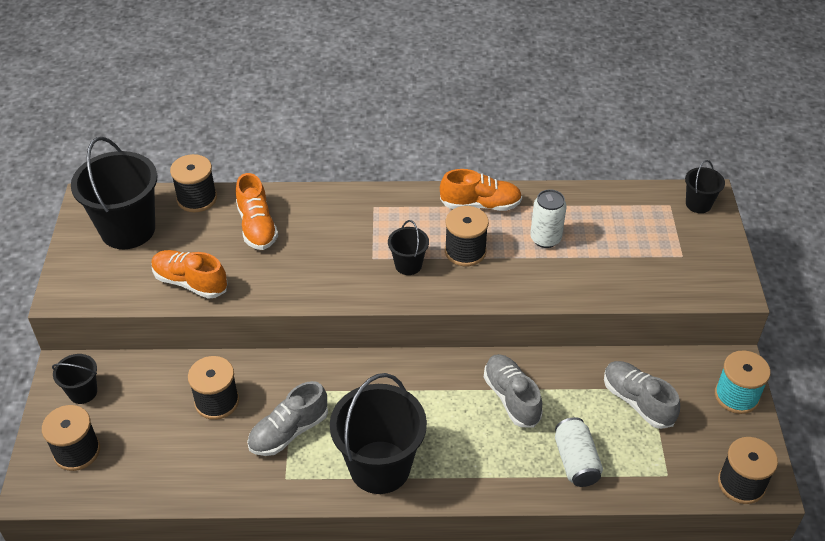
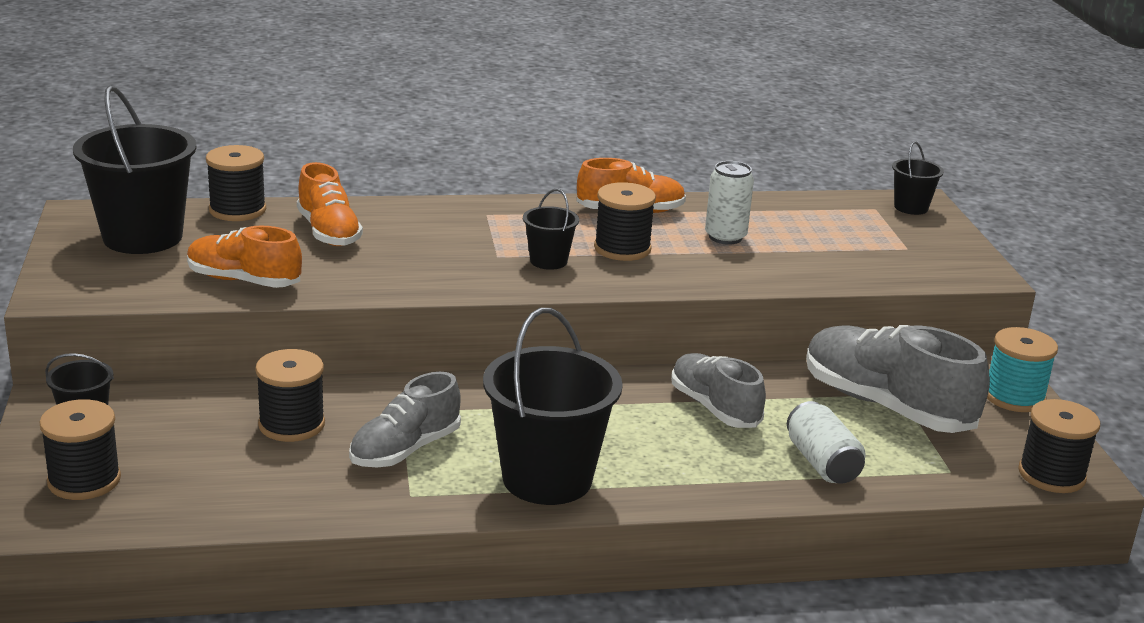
camera: 10 degrees left, 20 degrees down
(637, 401) = (886, 406): grey shoe -> grey shoe, size x1.57

